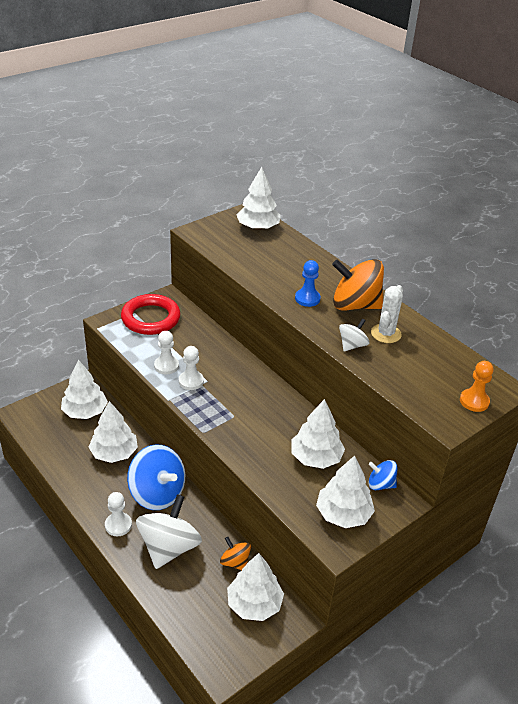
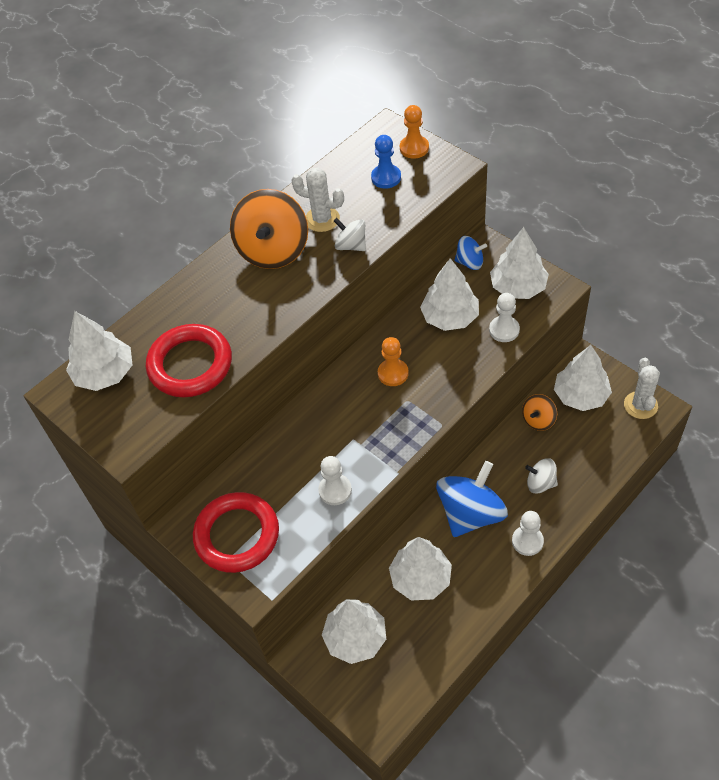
camera: 90 degrees left, 15 degrees up
(169, 547) = (540, 483): white spinning top -> white spinning top, size x0.51
(191, 381) = (358, 456): white pawn -> white pawn (504, 330)
(230, 654) = (640, 405): none -> white cactus
(253, 259) = (190, 364): none -> red ring
(263, 412) = (393, 373): none -> orange pawn
(307, 299) = (270, 296): blue pawn -> blue pawn (386, 177)
(380, 484) = (470, 262): blue spinning top -> blue spinning top turned 90 degrees counterclockwise

